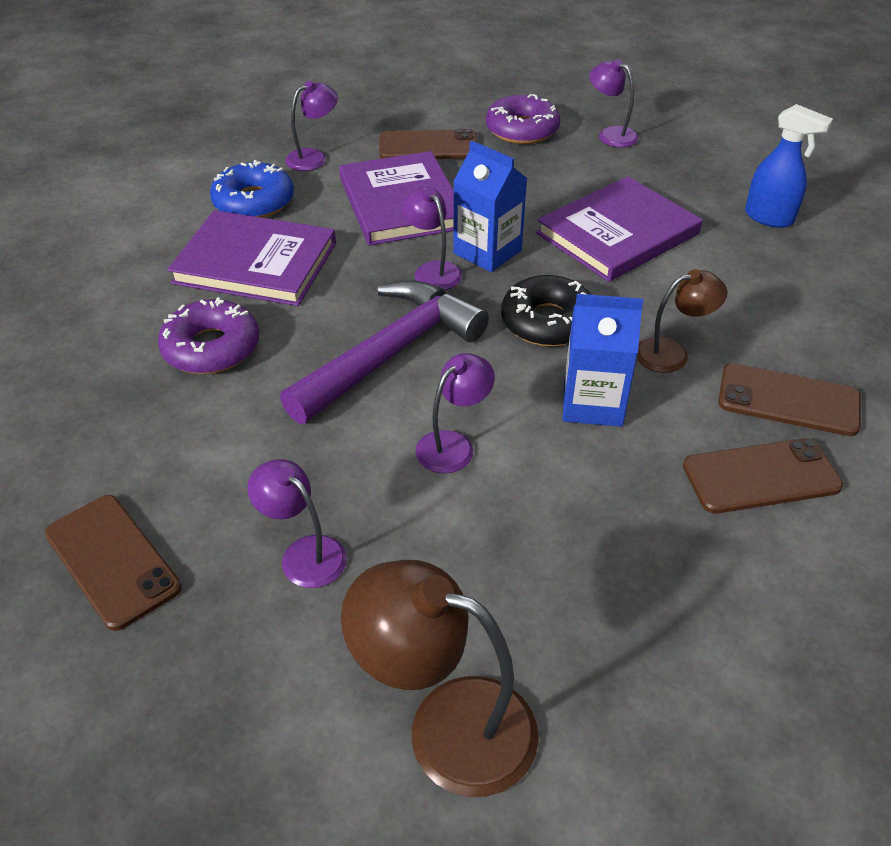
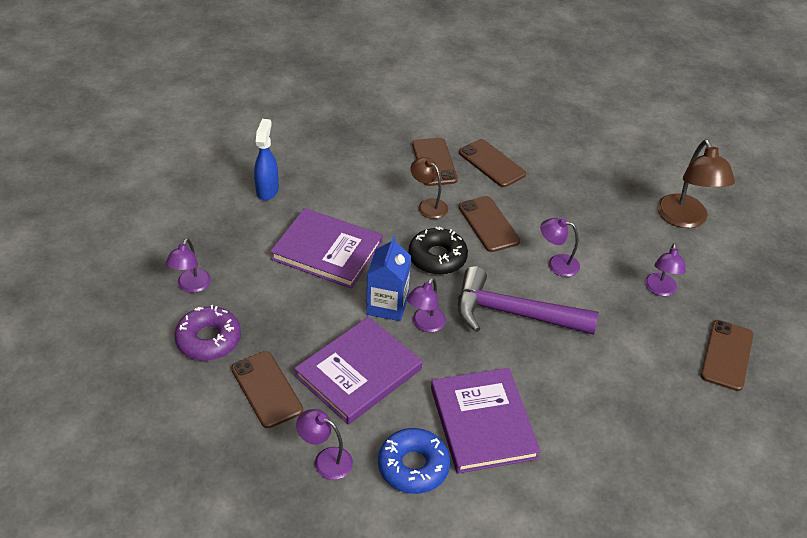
camera: 120 degrees left, 0 degrees up
(211, 348) = (575, 399): purple donut -> none
(592, 403) = (488, 224): blue carton -> brown phone

